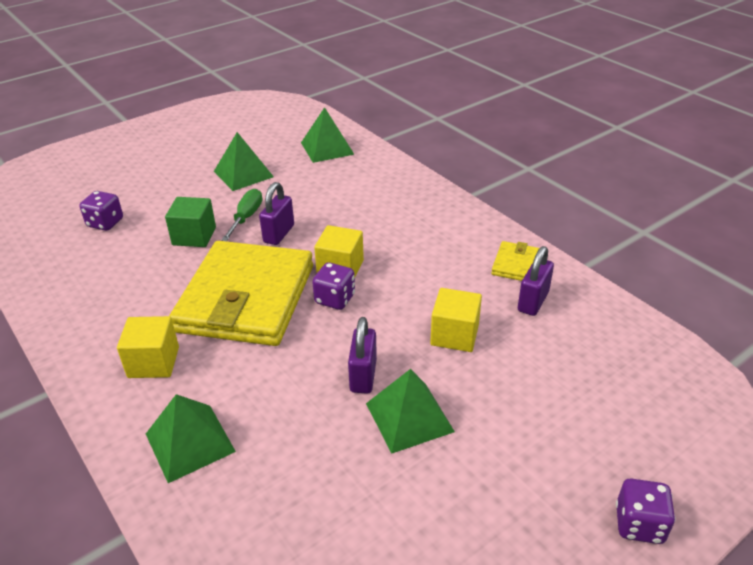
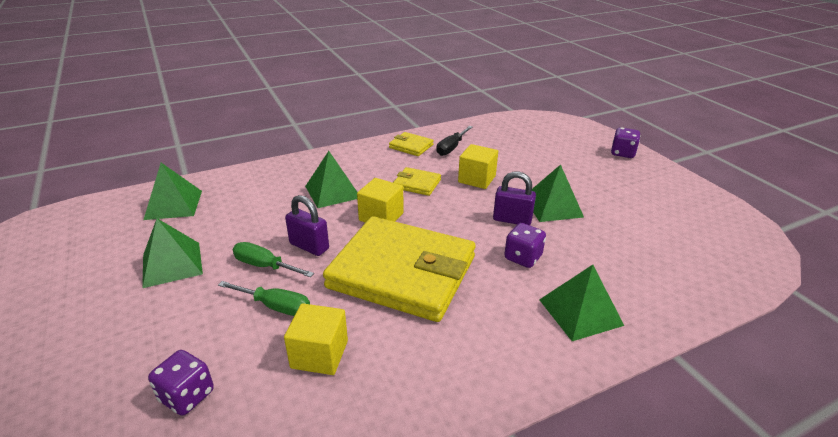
camera: 80 degrees left, 5 degrees down
(153, 362) = (479, 337): yellow cube -> yellow cube (319, 354)
(194, 236) = (275, 306): green cube -> green screwdriver
(335, 299) = (421, 223): purple dice -> purple dice (522, 257)
(379, 226) = (332, 192): none -> green pyramid
(420, 284) = (417, 184): none -> yellow wallet
(533, 301) = (451, 148): purple padlock -> black screwdriver

